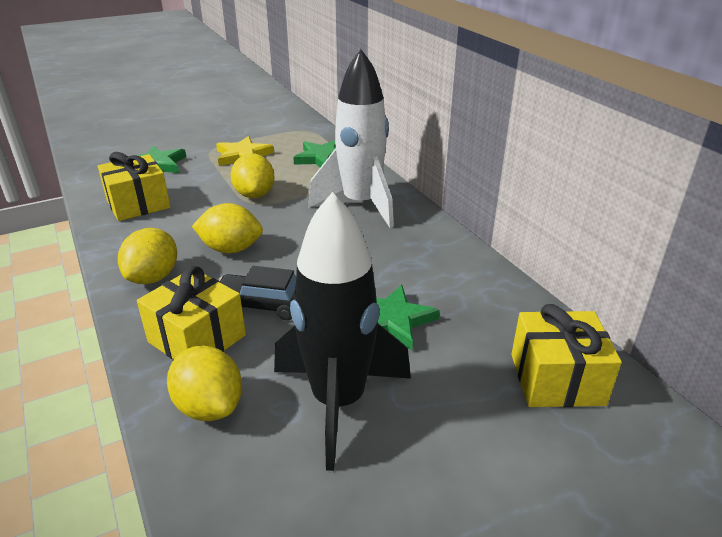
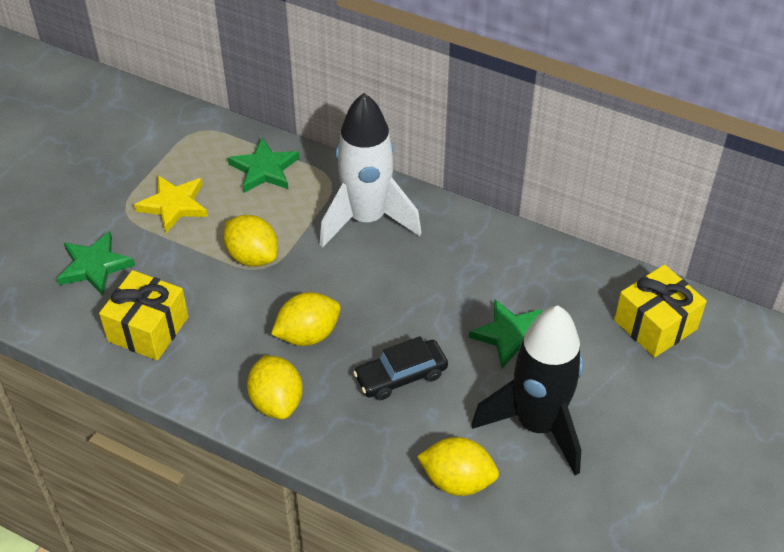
camera: 35 degrees left, 15 degrees up
(197, 338) = (385, 436): yellow gift -> none

